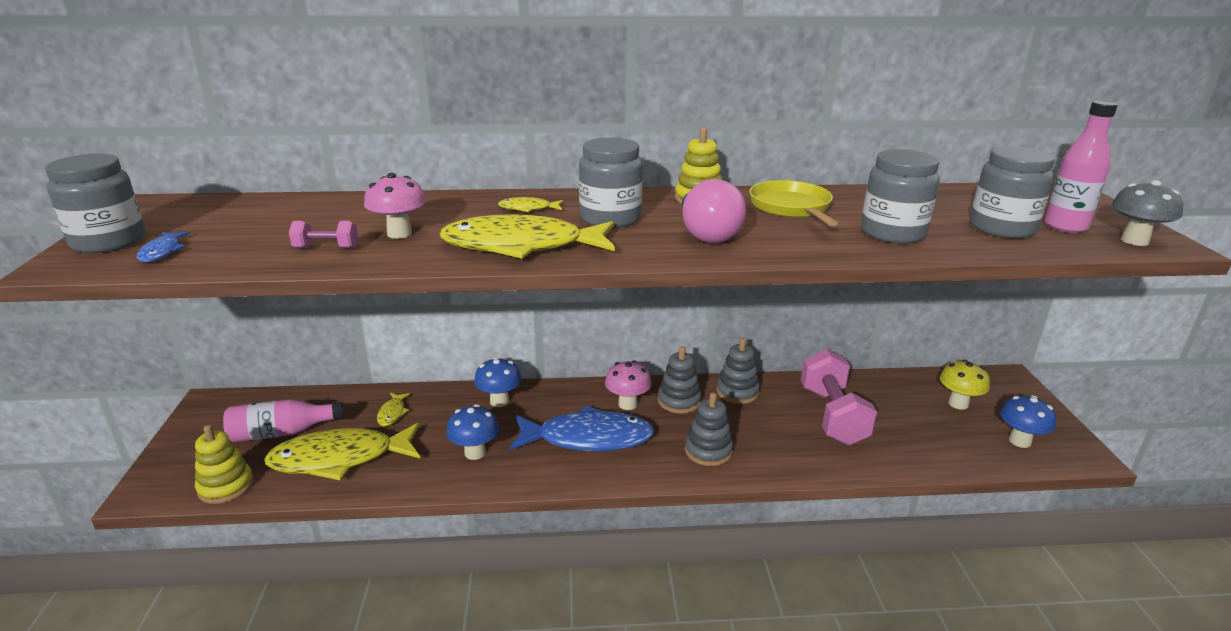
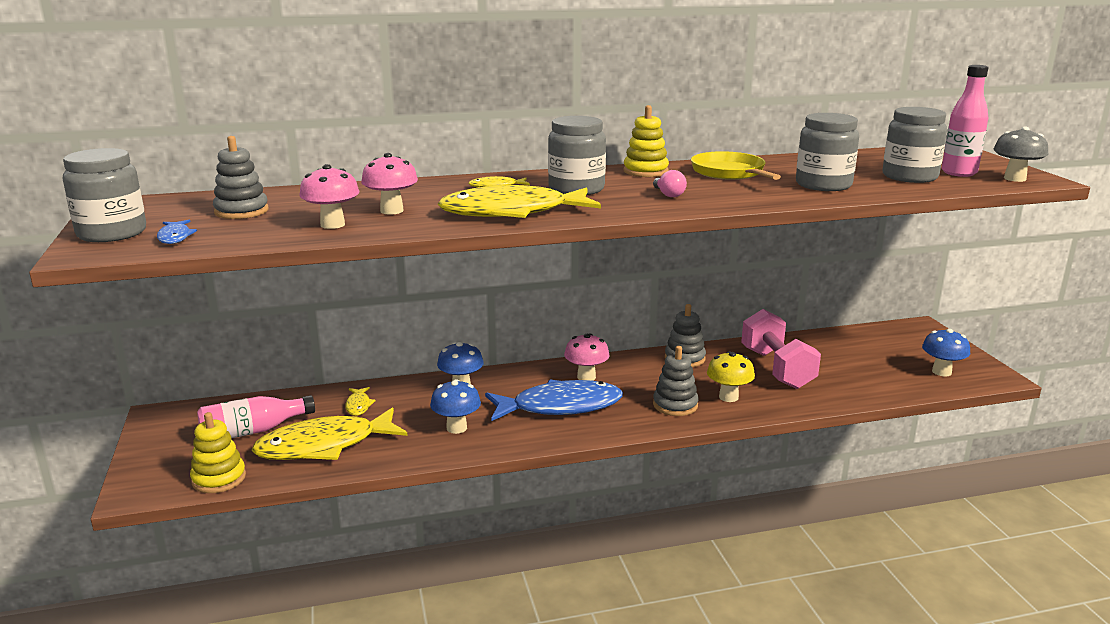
camera: 10 degrees left, 5 degrees down
(326, 248) = (332, 225): pink dumbbell -> pink mushroom
(679, 401) = (633, 370): grey stacking toy -> grey stacking toy (241, 211)
(707, 234) = (668, 194): pink light bulb -> pink light bulb, size x0.50
(958, 404) = (882, 350): yellow mushroom -> yellow mushroom (728, 397)

